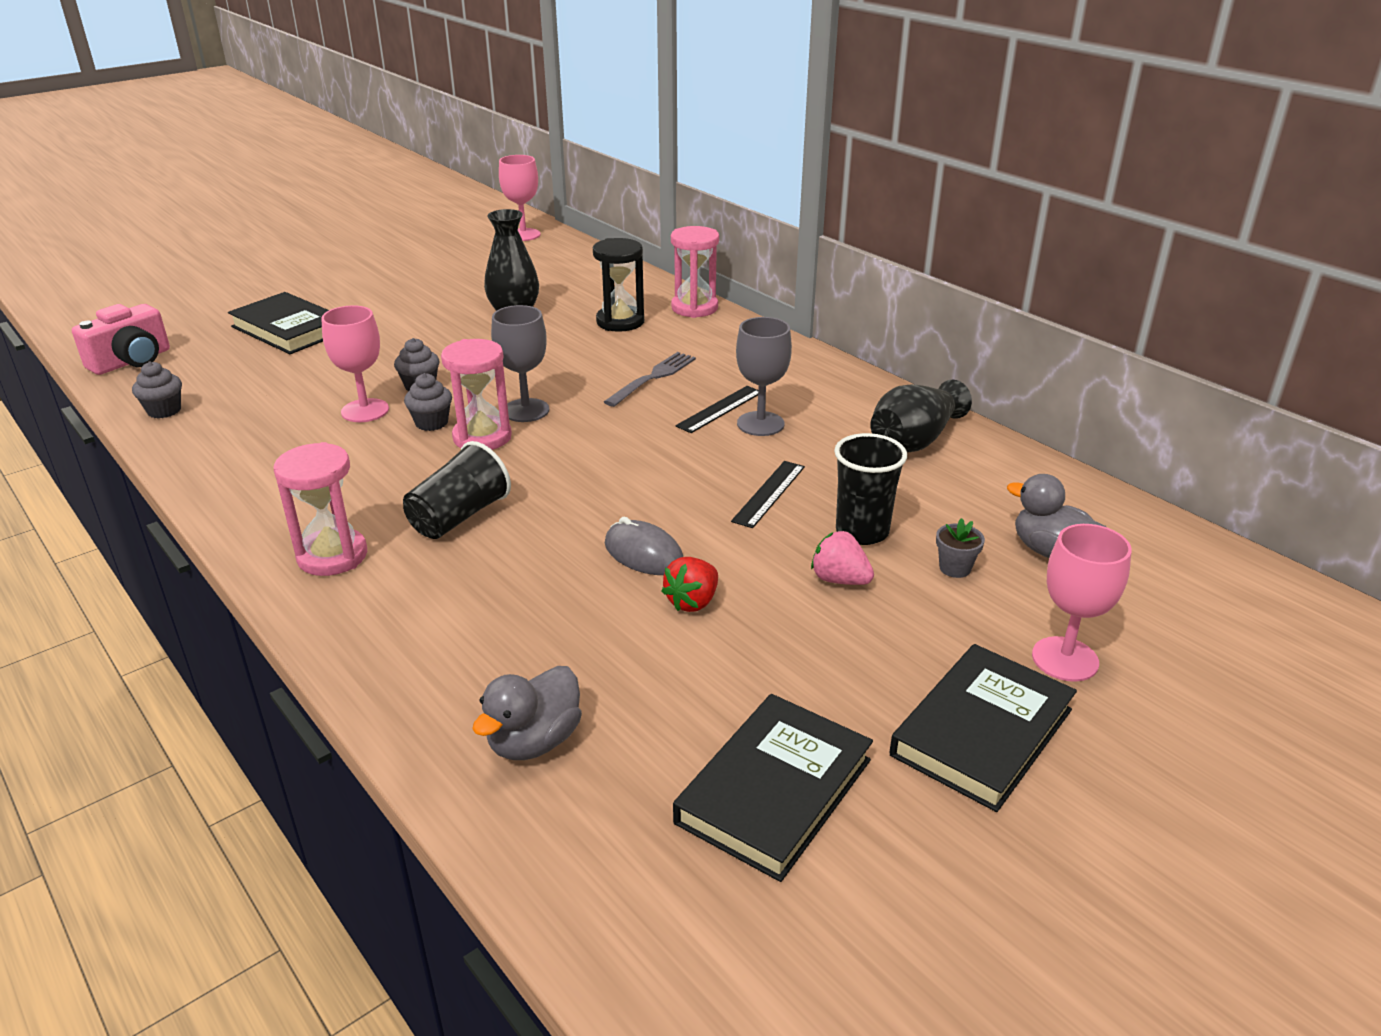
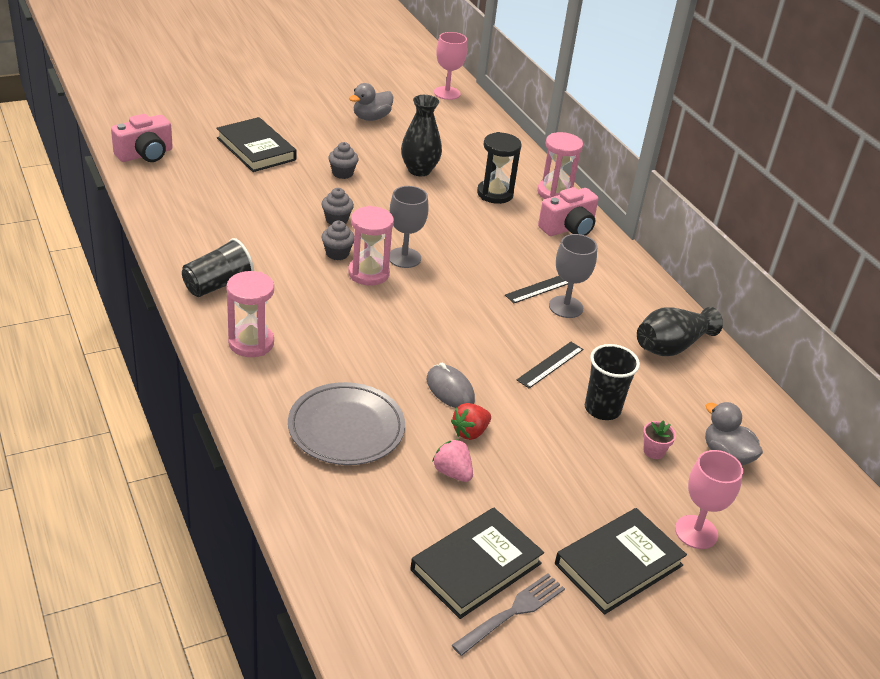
camera: 10 degrees right, 5 degrees up
(164, 410) = (162, 202): grey cupcake -> grey cupcake (342, 173)
(365, 411) = (294, 233): pink goblet -> none
(459, 517) = (338, 333): black cup -> black cup (218, 285)
(507, 638) = (346, 428): none -> grey plate
(534, 741) = (344, 499): grey duck -> grey duck (371, 118)
(653, 378) = (502, 250): grey fork -> grey fork (512, 612)
(727, 340) = (568, 228): none -> pink camera
(839, 580) = (572, 440): pink strawberry -> pink strawberry (452, 472)
(955, 568) = (654, 451): grey flower pot -> pink flower pot

